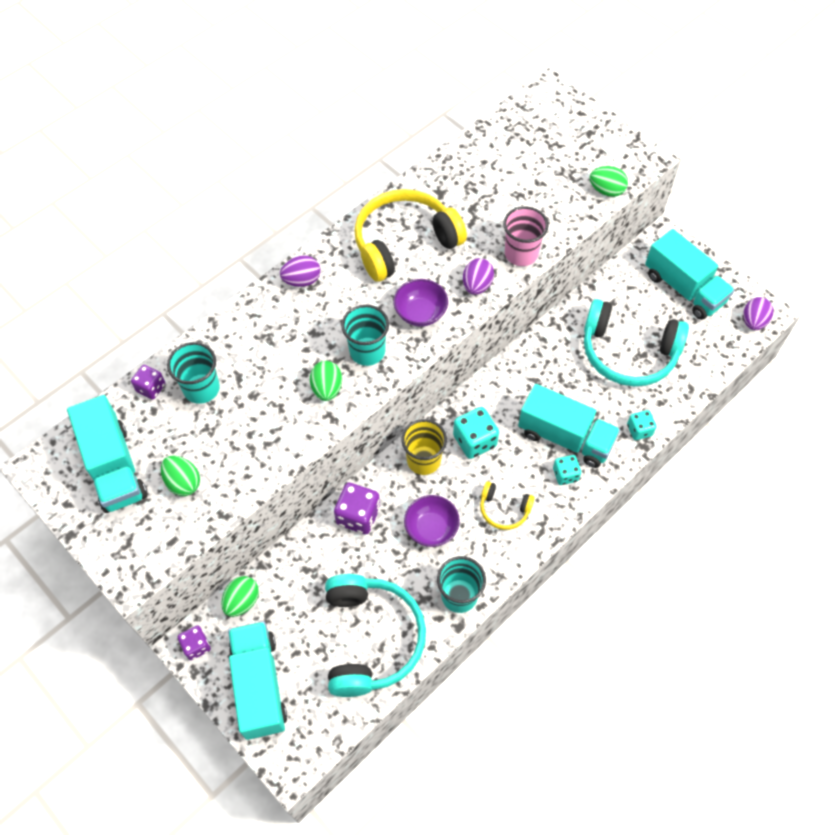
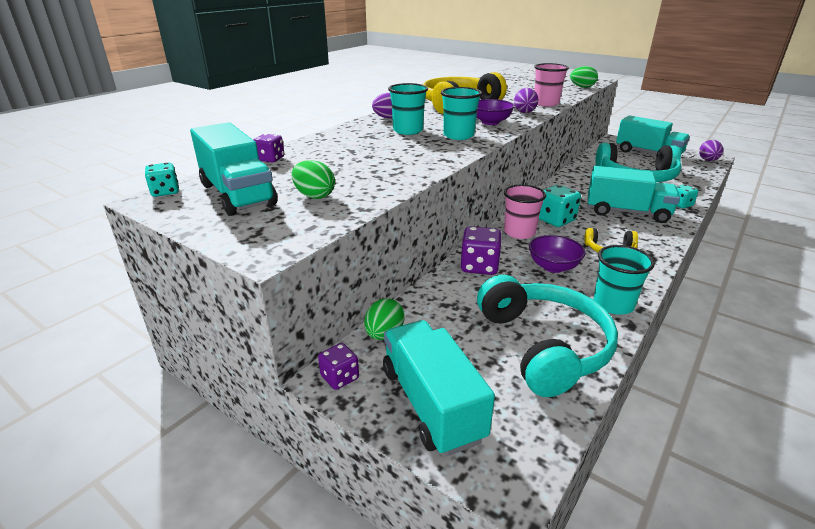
camera: 10 degrees left, 30 degrees down
(201, 388) = (319, 156): turquoise cup -> turquoise cup (408, 130)
(327, 389) = (434, 149): green egg -> none
(423, 460) = (519, 232): yellow cup -> pink cup
(565, 475) = (645, 229): turquoise dice -> turquoise dice (165, 192)

